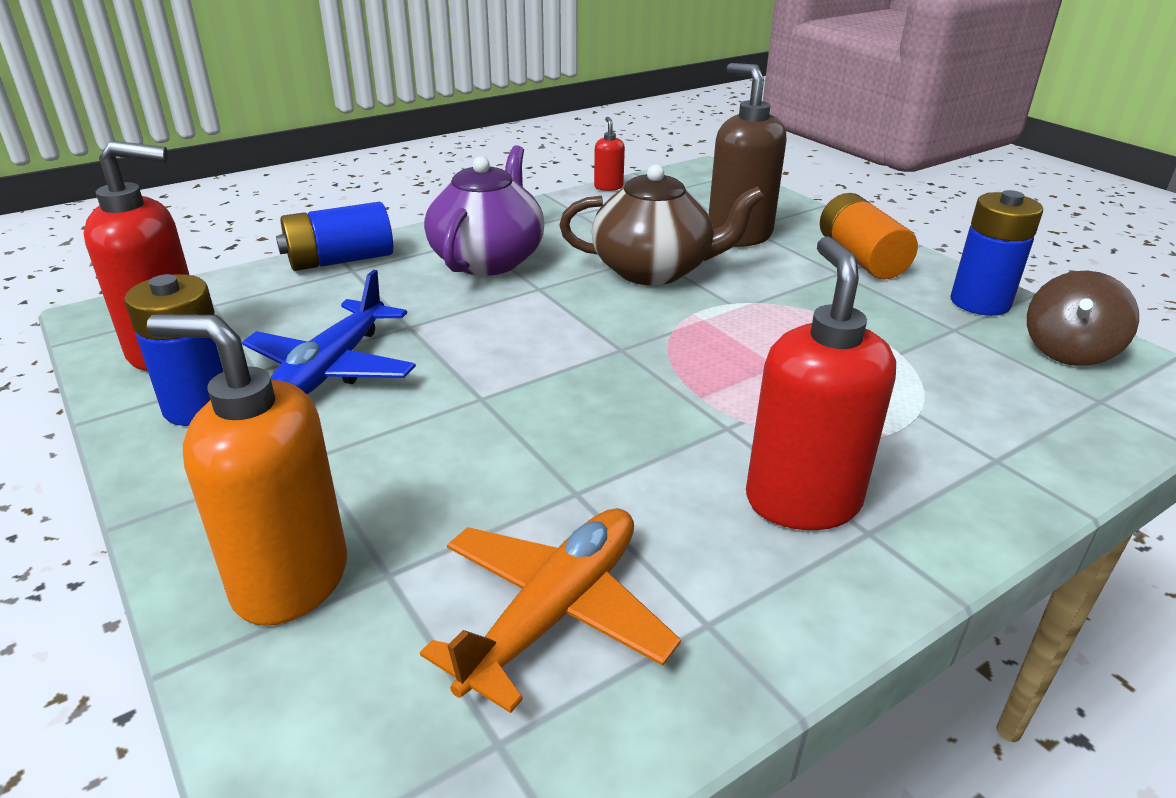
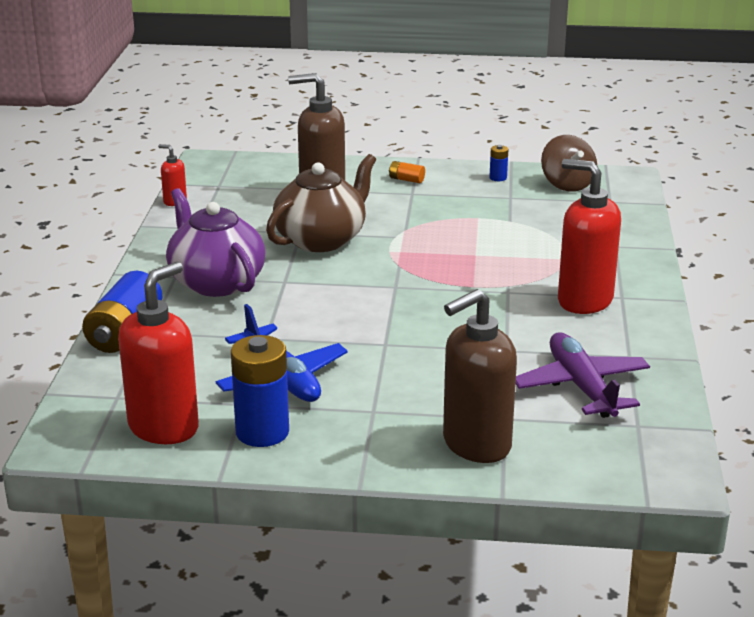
camera: 50 degrees left, 5 degrees down
(290, 580) = (476, 444): orange soap dispenser -> brown soap dispenser
(554, 612) = (581, 386): orange plane -> purple plane
(860, 258) = (406, 180): orange battery -> orange battery, size x0.46
(980, 302) = (498, 178): blue battery -> blue battery, size x0.46

